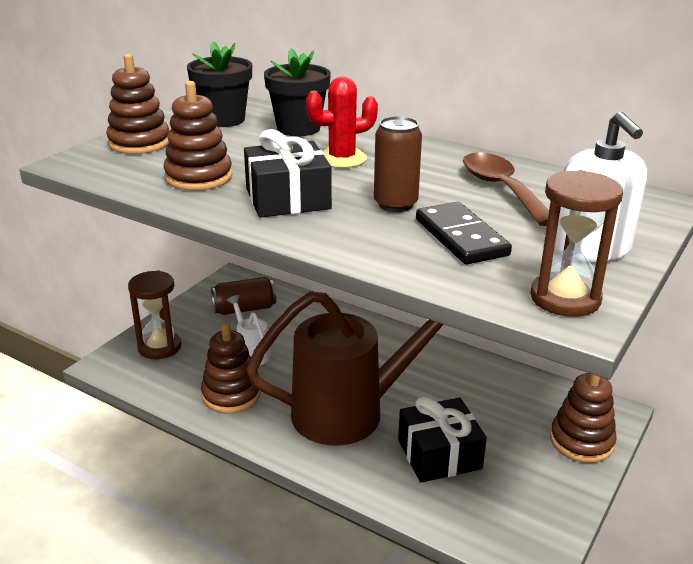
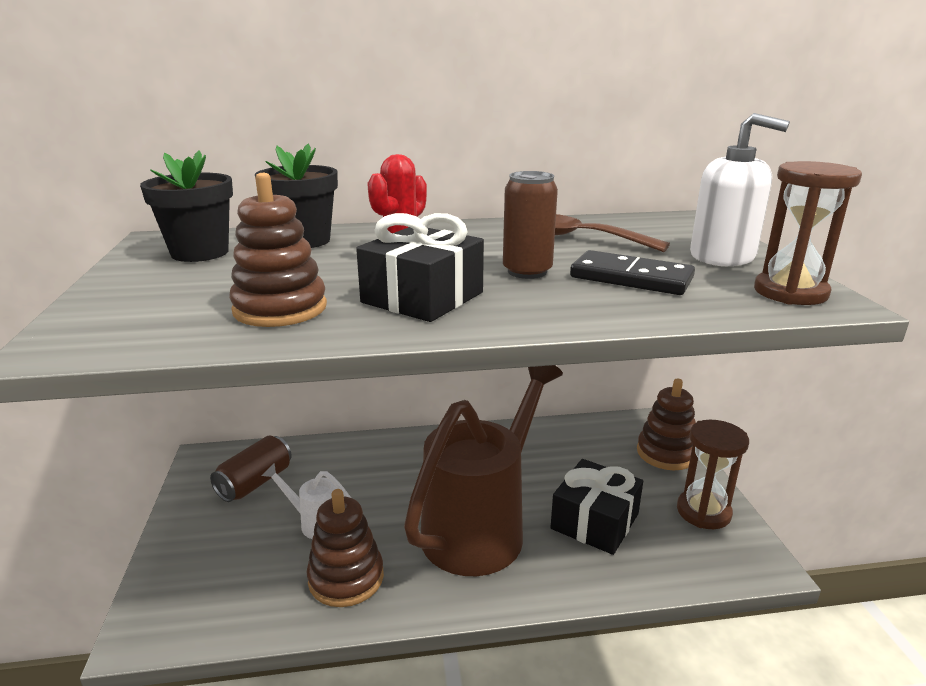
camera: 40 degrees left, 5 degrees down
(139, 143) = (127, 299): brown stacking toy -> none
(159, 347) = (196, 573): brown hourglass -> brown hourglass (703, 512)

